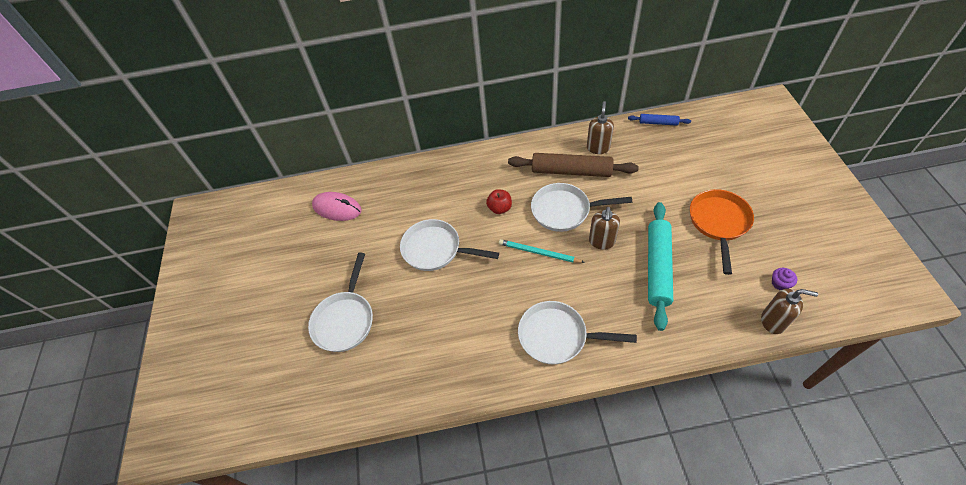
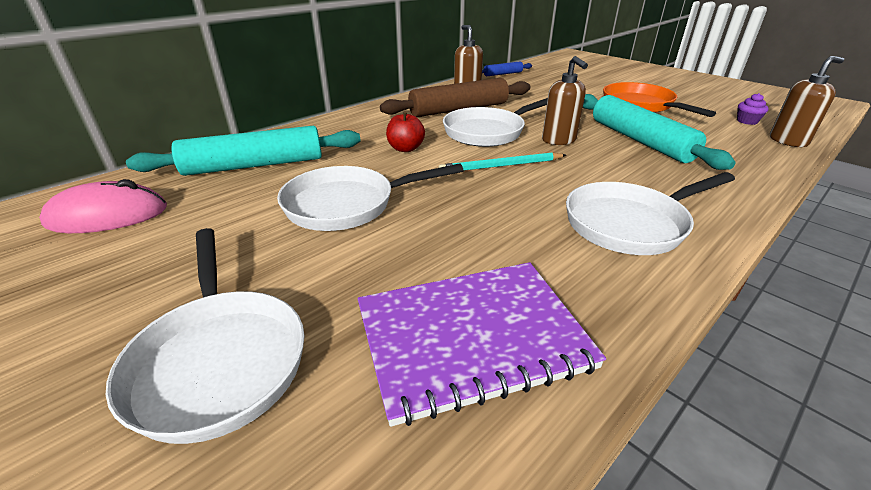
camera: 40 degrees left, 20 degrees down
(413, 190) = (254, 165): none -> turquoise rolling pin
(428, 358) = (472, 337): none -> purple notebook

